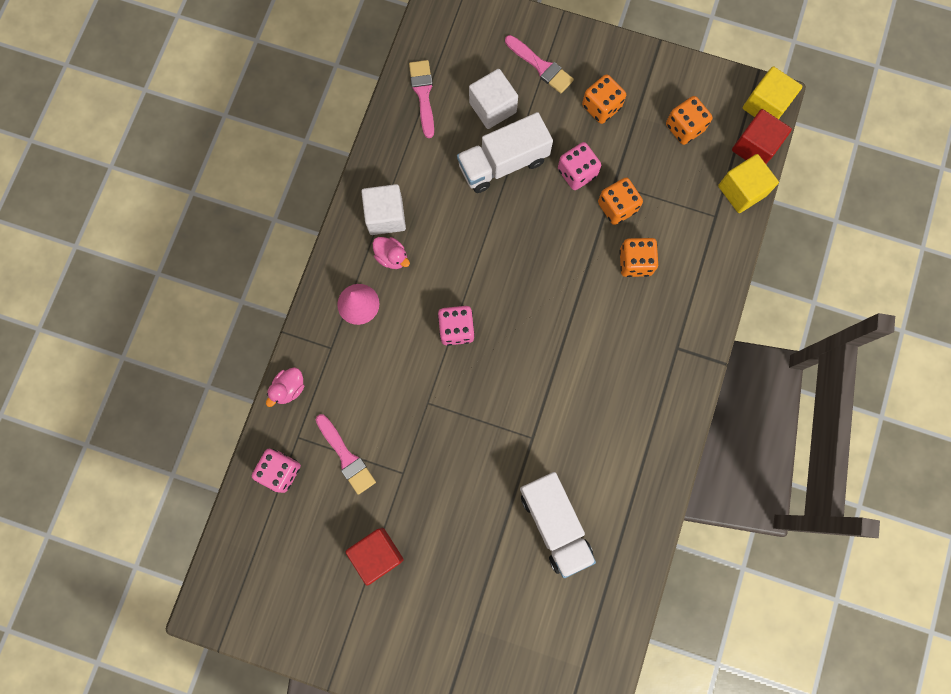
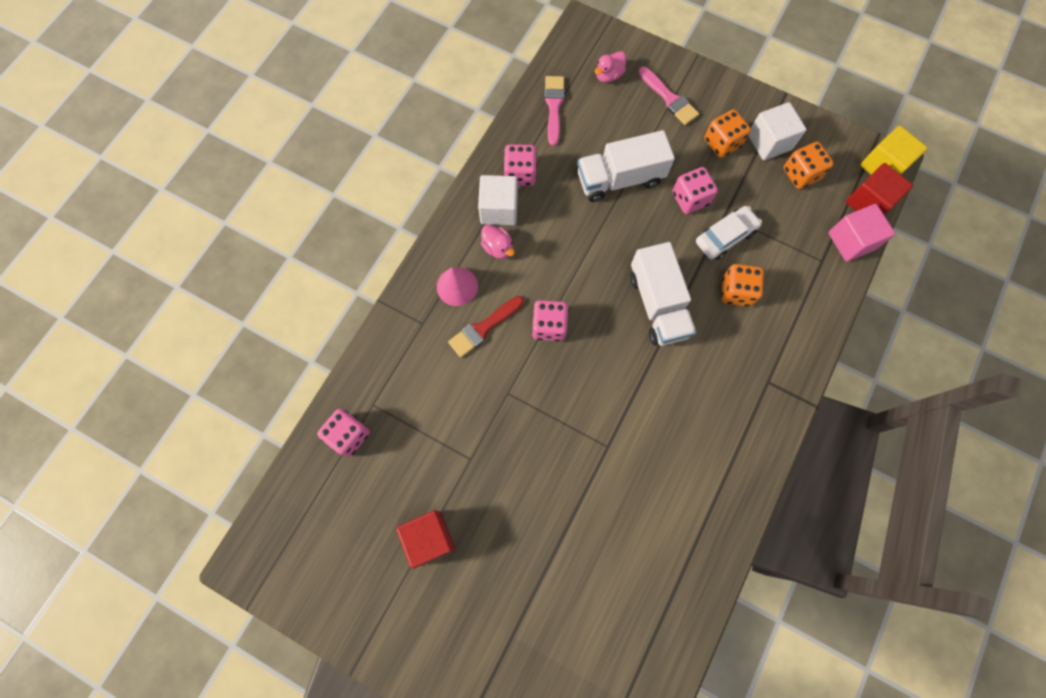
camera: 10 degrees right, 5 degrees down
(289, 388) = (374, 355): pink duck -> pink duck (608, 75)
(346, 457) = (417, 433): pink brush -> none
(392, 342) = (483, 328): none -> red brush
(401, 174) = (520, 174): none -> pink dice
(492, 107) = (617, 128): white cube -> white cube (769, 142)
(554, 523) = (618, 539): white truck -> white truck (657, 304)
(617, 207) = (725, 236): orange dice -> white car
(742, 191) = (851, 241): yellow cube -> pink cube

